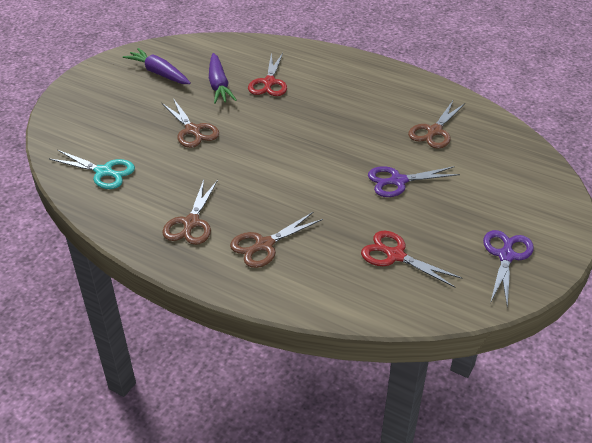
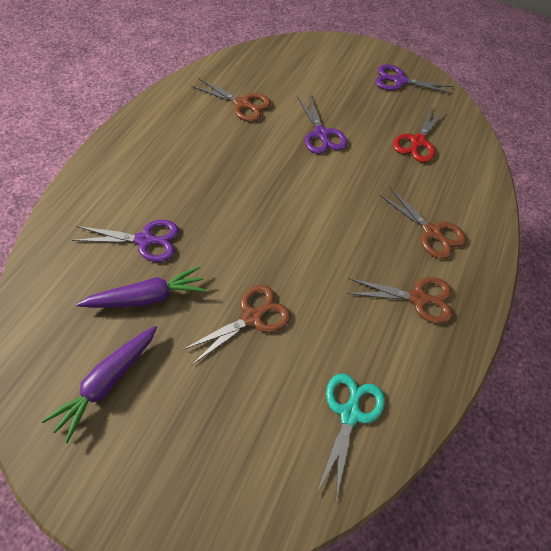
camera: 100 degrees left, 15 degrees up
(269, 82) = (145, 240): red scissors -> purple scissors

